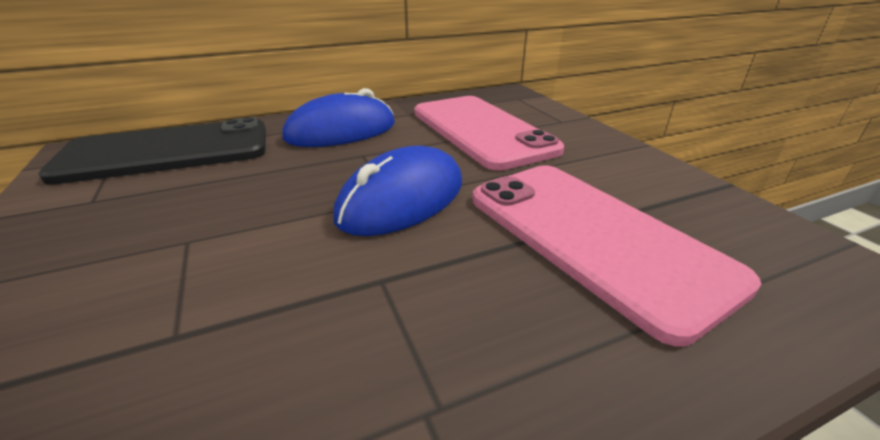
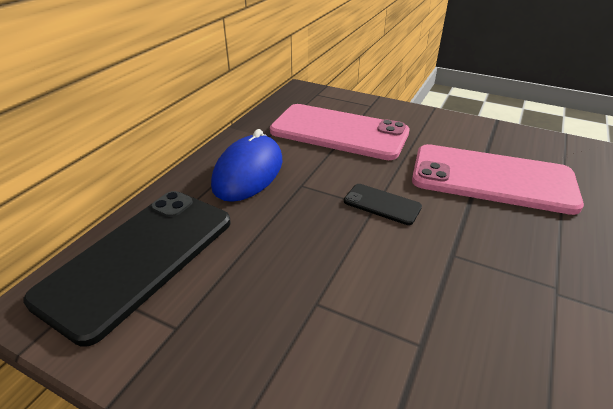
camera: 40 degrees left, 5 degrees up
(402, 199) = (382, 204): blue mouse -> black phone

